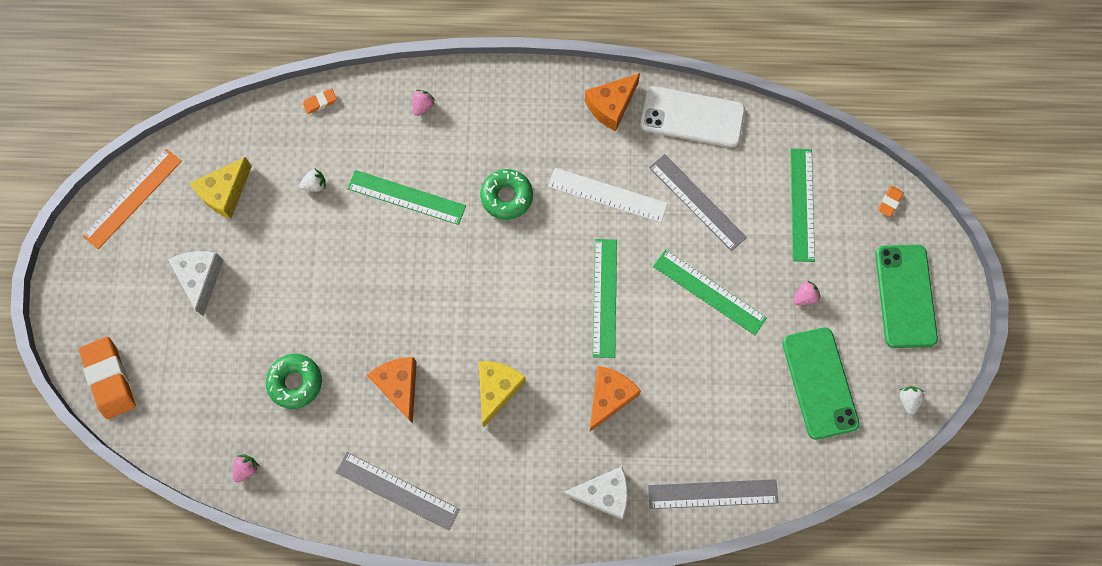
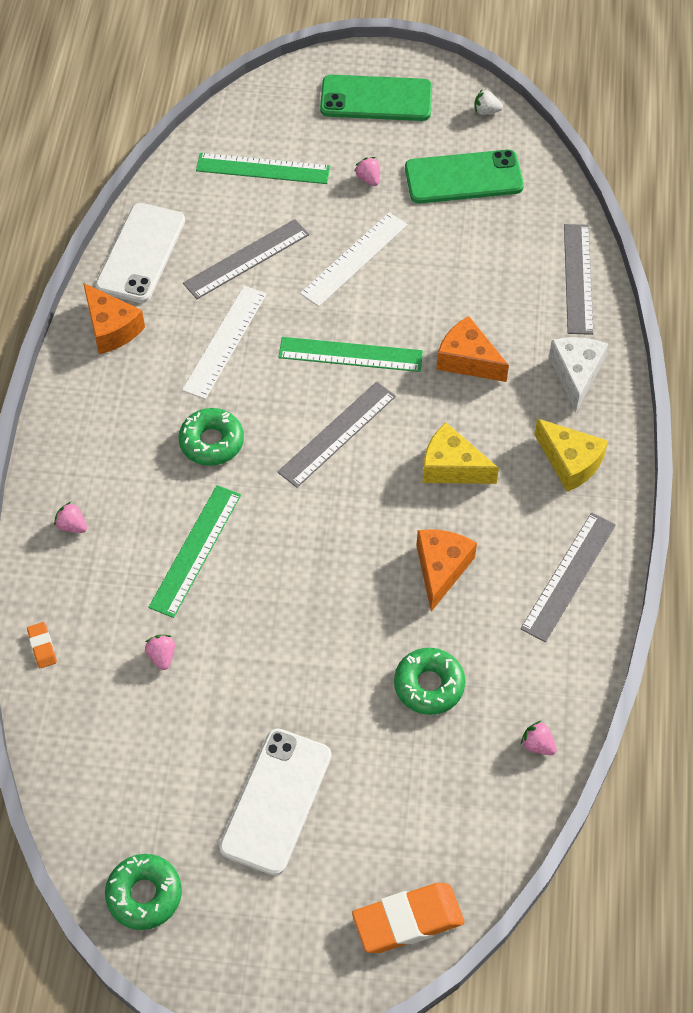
camera: 85 degrees left, 15 degrees down
(133, 198) = (144, 895): orange ruler -> green donut
(201, 278) = (276, 801): white cheese -> white phone
(225, 193) = (155, 769): yellow cheese -> yellow cheese (570, 462)
(315, 185) = (162, 656): white strawberry -> pink strawberry
(399, 386) = (441, 569): orange cheese -> orange cheese turned 120 degrees clockwise
(523, 293) = (337, 434): none -> grey ruler
(709, 292) = (354, 259): green ruler -> white ruler
(889, 202) = (271, 97): orange eraser -> none

